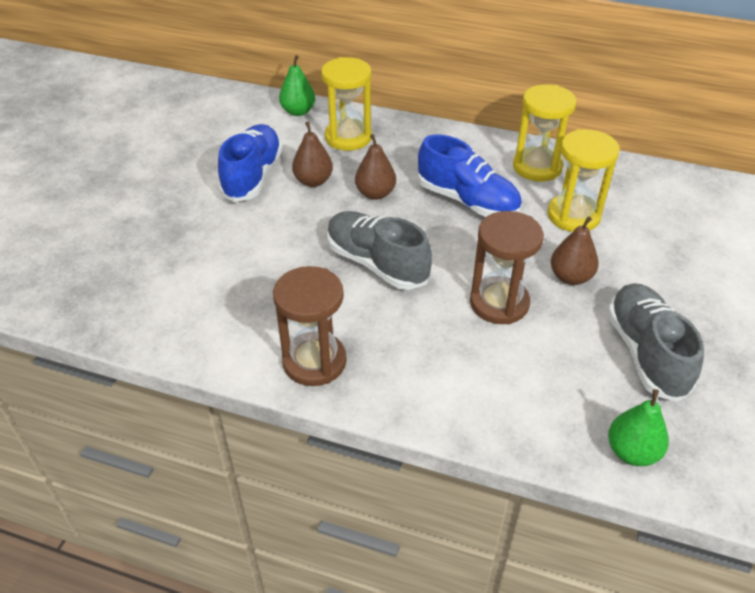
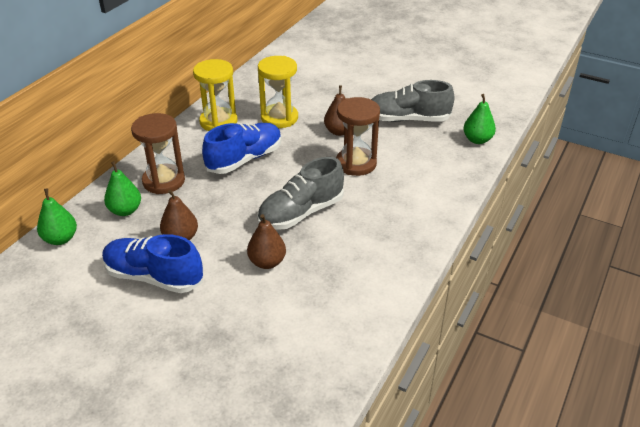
camera: 80 degrees left, 5 degrees down
(314, 361) = (396, 254): brown hourglass -> brown hourglass (164, 181)
(348, 137) = (125, 210): yellow hourglass -> green pear
(375, 193) = (215, 204): brown pear -> brown pear (267, 262)

